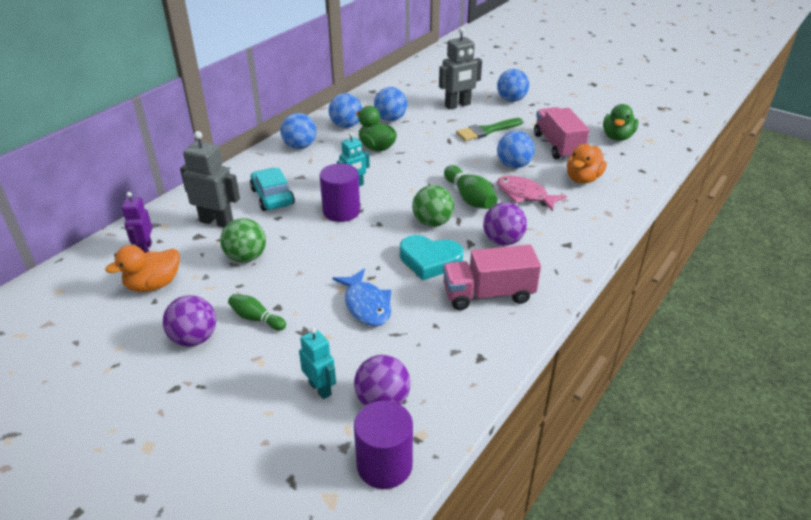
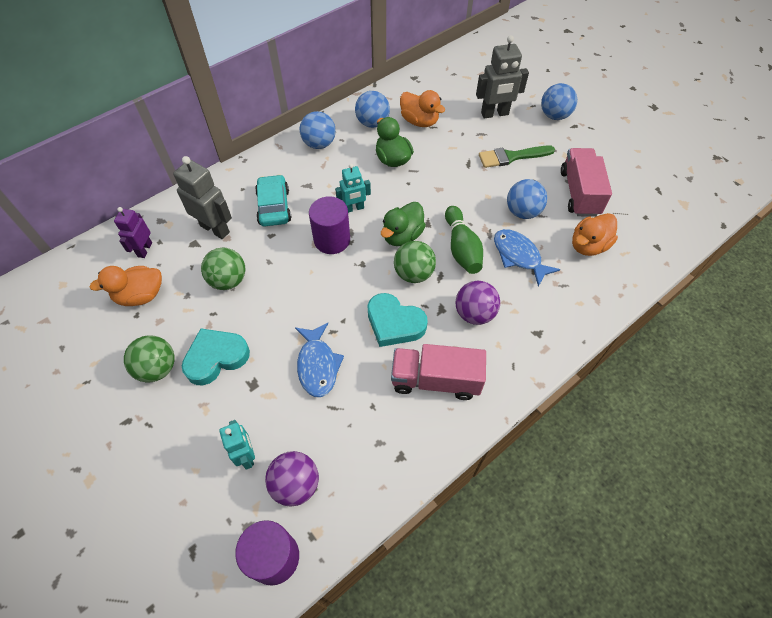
camera: 15 degrees right, 20 degrees up
(194, 338) = (157, 368): purple ball -> green ball
(256, 318) = (216, 358): green bowling pin -> turquoise heart
(390, 119) = (419, 121): blue ball -> orange duck
(524, 195) = (519, 256): pink fish -> blue fish
(617, 137) = (649, 192): green duck -> green duck (402, 236)

